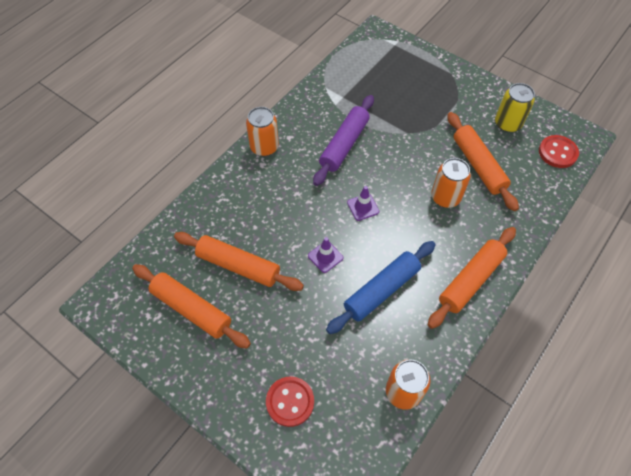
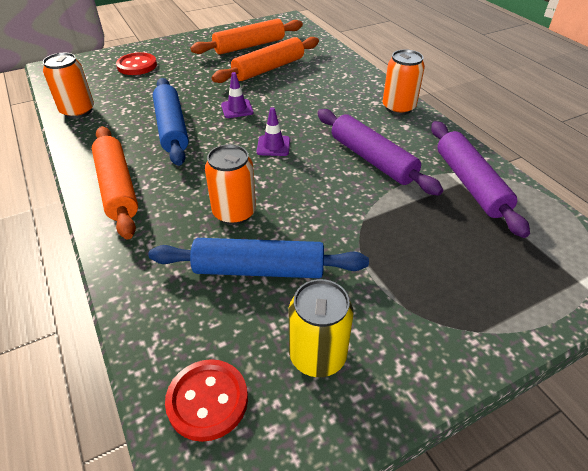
camera: 115 degrees right, 15 degrees down
(341, 92) = (470, 184): none -> purple rolling pin
(478, 165) = (259, 269): orange rolling pin -> blue rolling pin

